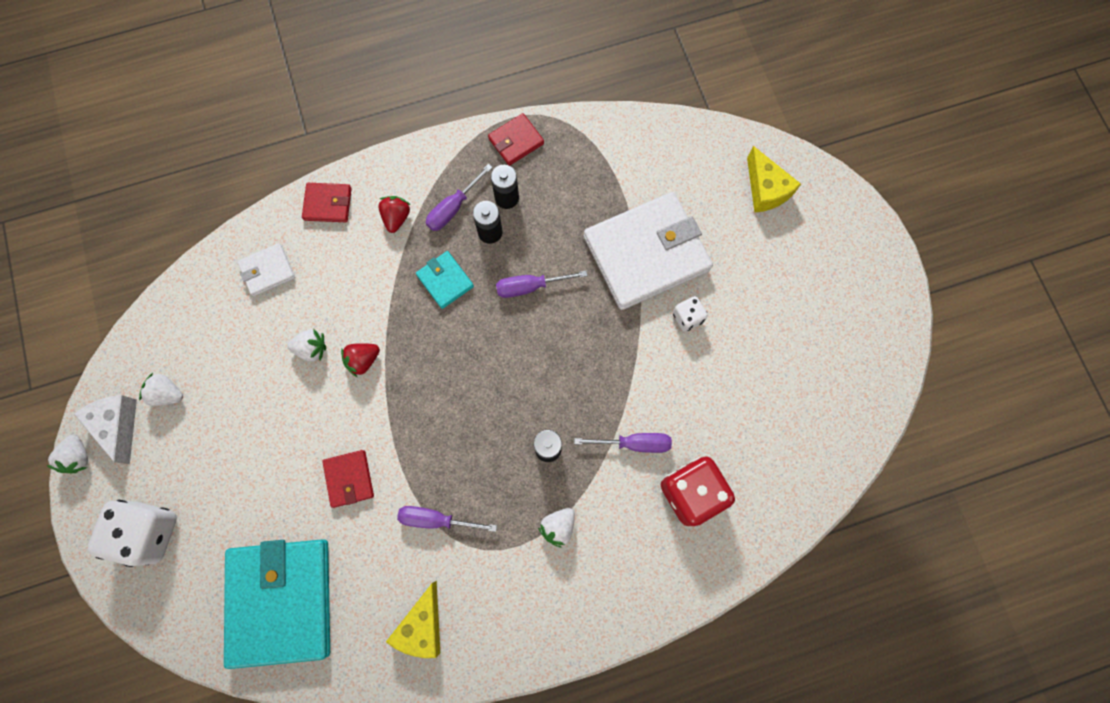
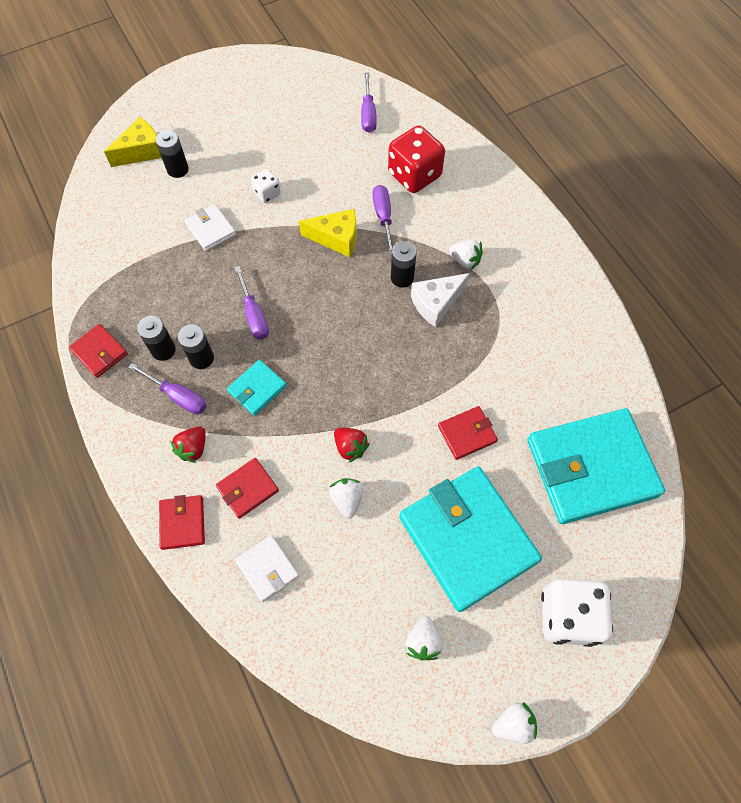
camera: 100 degrees left, 10 degrees down
(118, 425) = (468, 688): white cheese -> white cheese (436, 303)
(245, 454) = (467, 539): none -> turquoise wallet
(345, 261) = (248, 489): none -> red wallet
(396, 218) = (193, 448): red strawberry -> red strawberry turned 60 degrees counterclockwise
(422, 625) = (574, 347): yellow cheese -> yellow cheese (336, 238)
(436, 519) = (484, 353): purple screwdriver -> purple screwdriver (368, 114)
(646, 253) = (210, 229): white wallet -> white wallet, size x0.45
(734, 225) = (177, 169): none -> black battery

